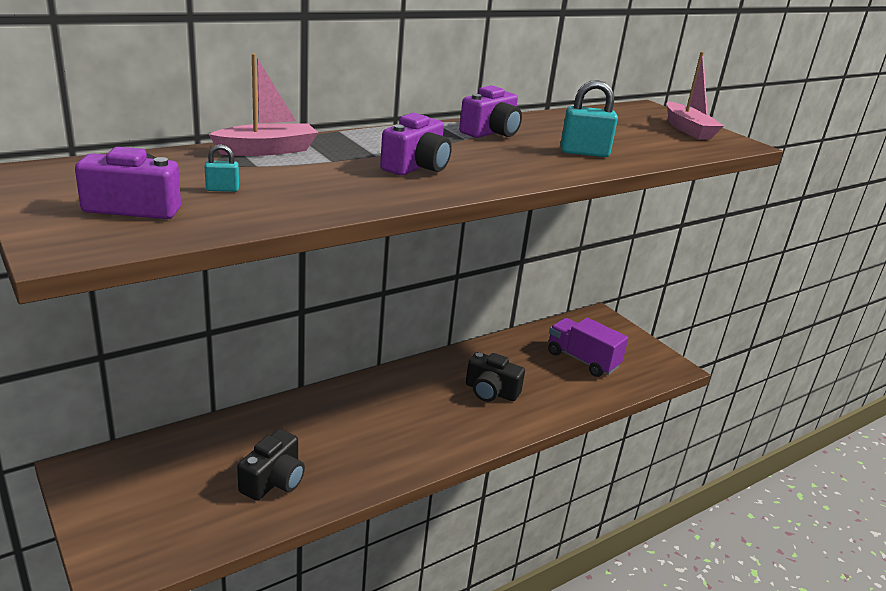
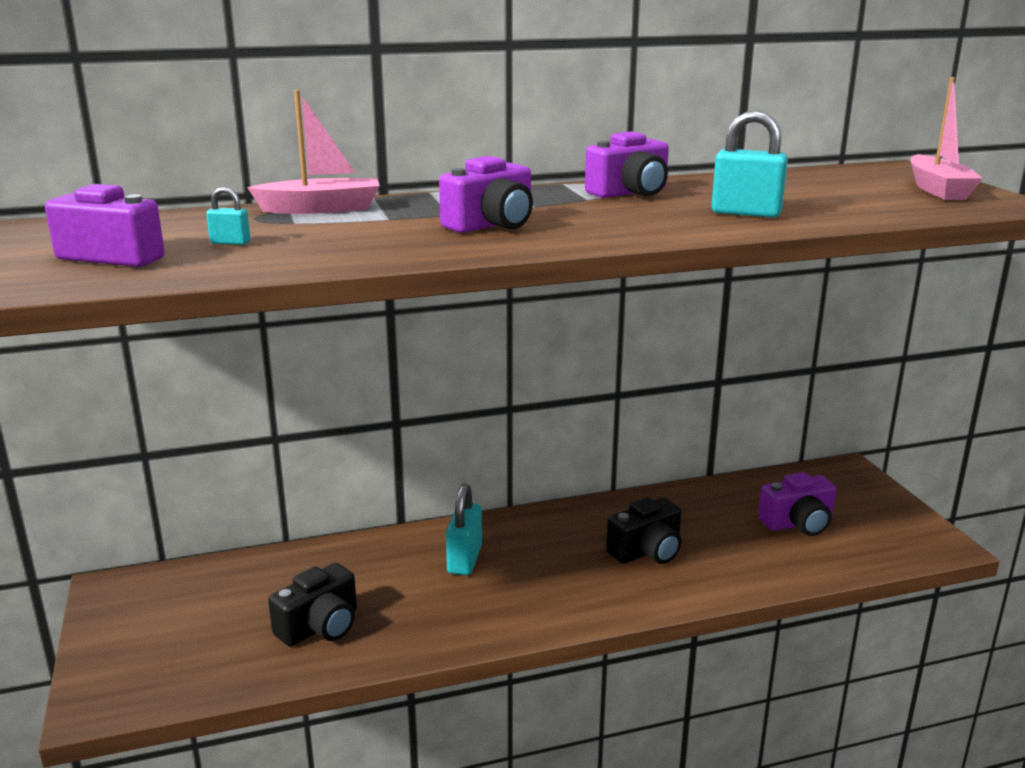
camera: 20 degrees right, 5 degrees down
(363, 412) = (464, 560): none -> turquoise padlock
(491, 391) = (647, 551): black camera -> black camera turned 75 degrees counterclockwise
(582, 360) = (798, 523): purple truck -> purple camera

